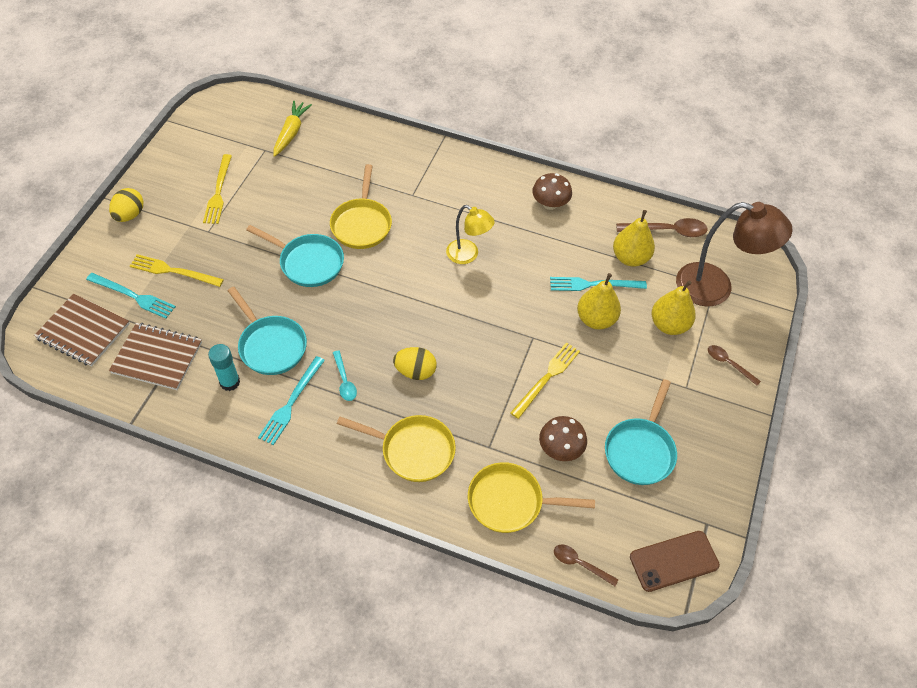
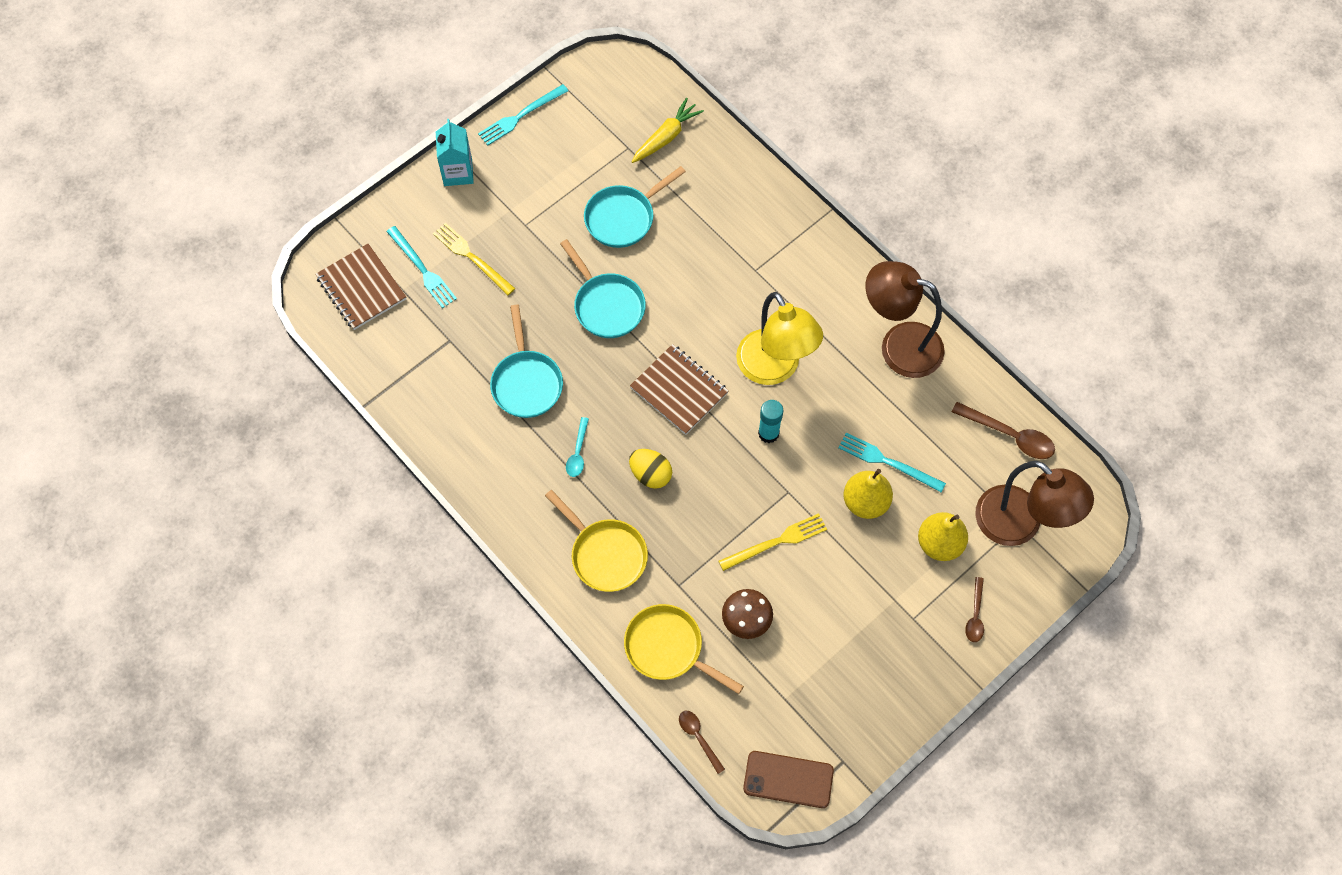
camera: 30 degrees right, 10 degrees up
(130, 215) = (458, 172): yellow egg -> turquoise carton
(157, 358) = (416, 347): brown notebook -> brown notebook (679, 390)
(218, 192) = (557, 181): yellow fork -> none
(230, 382) = (471, 404): turquoise glue stick -> turquoise glue stick (768, 433)
(291, 403) = (517, 452): turquoise fork -> turquoise fork (521, 116)
(362, 224) = (683, 283): yellow pan -> none
(468, 255) = (774, 369): yellow lamp -> yellow lamp, size x1.70
(550, 204) = (898, 345): brown mushroom -> brown lamp
(630, 258) = (947, 449): yellow pear -> none
(640, 450) = (824, 660): turquoise pan -> turquoise pan (623, 217)
(728, 364) = (975, 615): brown spoon -> brown spoon turned 150 degrees counterclockwise

